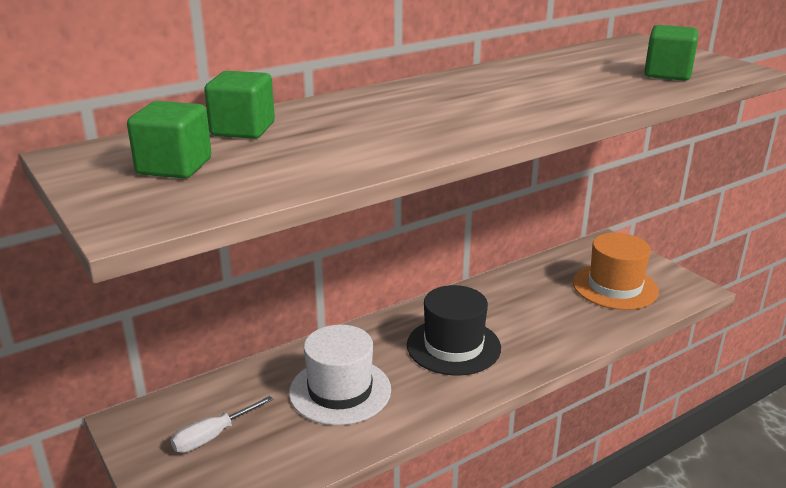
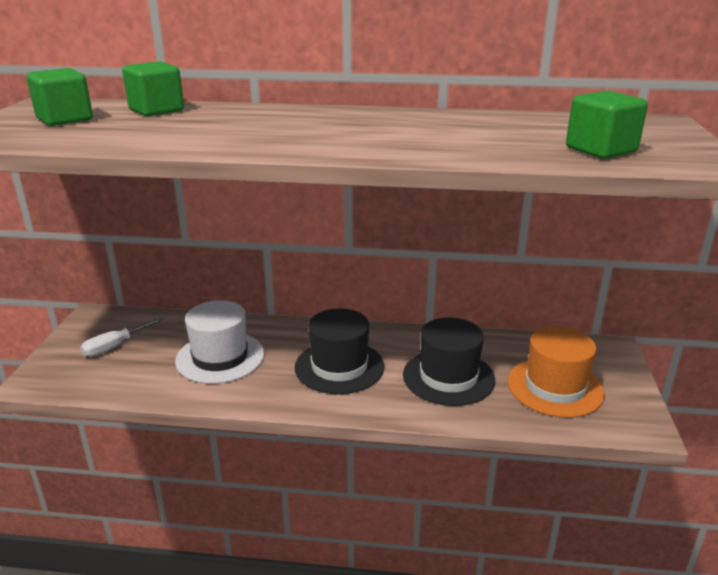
camera: 40 degrees right, 0 degrees up
(213, 436) = (115, 346): white screwdriver -> white screwdriver turned 45 degrees counterclockwise
(541, 314) = (448, 377): none -> black hat

